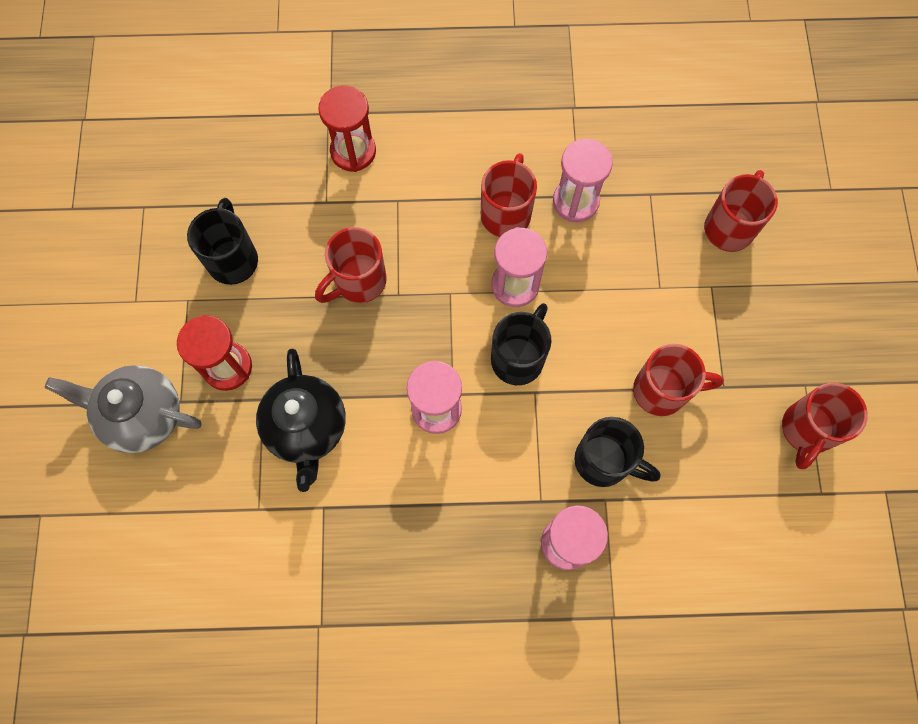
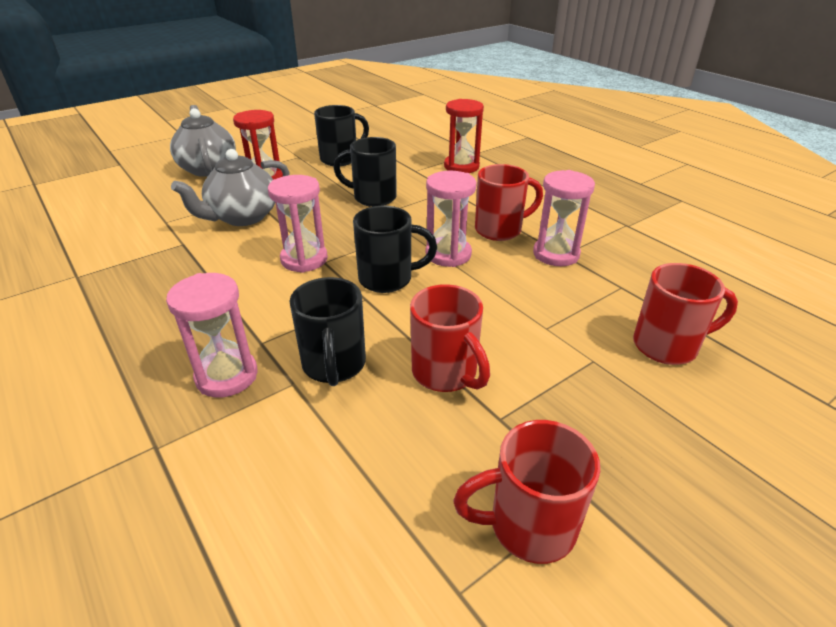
camera: 55 degrees right, 35 degrees down
(307, 428) = (243, 217): black teapot -> grey teapot
(358, 282) = (373, 198): red mug -> black mug

